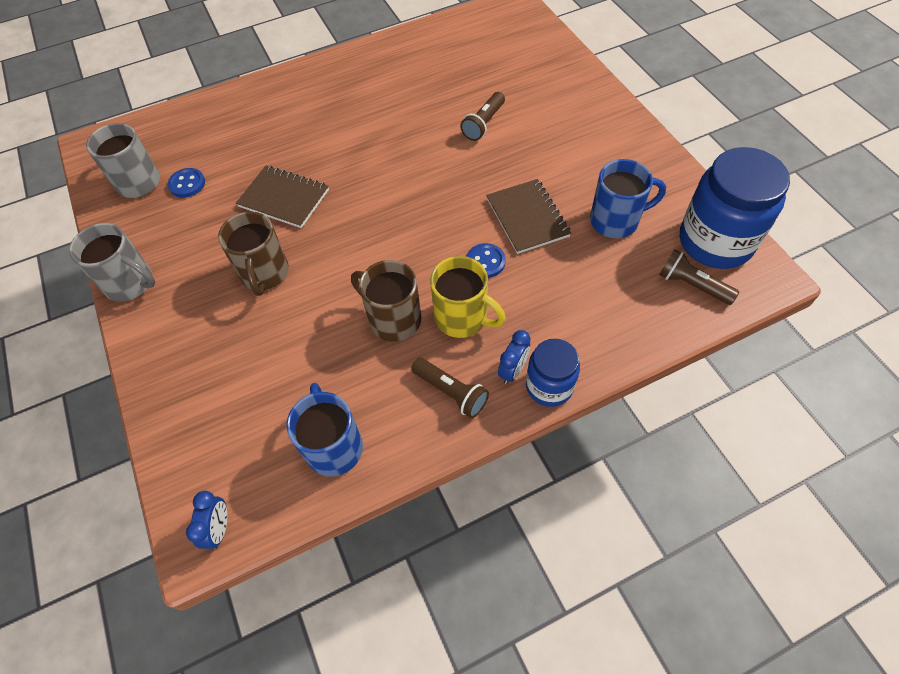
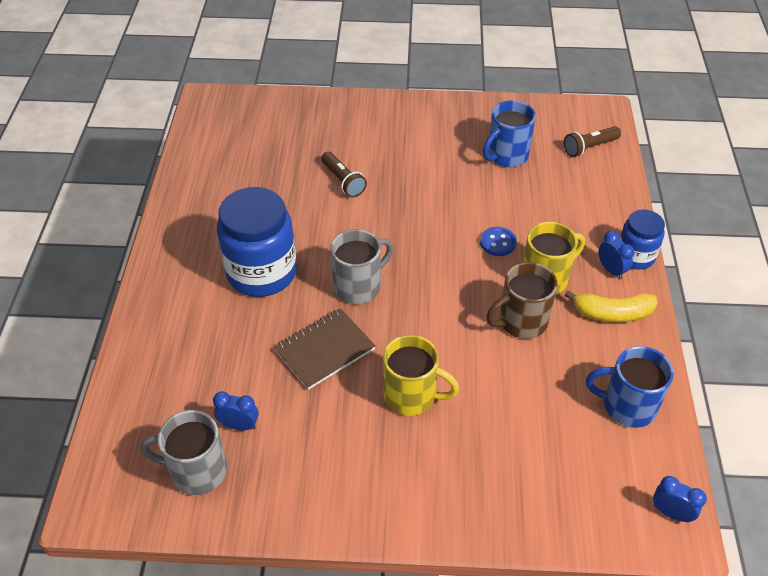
camera: 65 degrees left, 10 degrees down
(131, 283) = (348, 515): grey mug -> grey mug (359, 286)
(187, 184) = (239, 425): blue button -> blue clock
(264, 274) = (411, 395): brown mug -> yellow mug
(451, 392) = (612, 313): brown flashlight -> yellow banana
(527, 218) = (469, 200): brown notebook -> none
(616, 221) = (506, 156): blue mug -> blue mug turned 150 degrees counterclockwise
(715, 241) = (559, 119): blue jar -> blue jar (262, 272)

